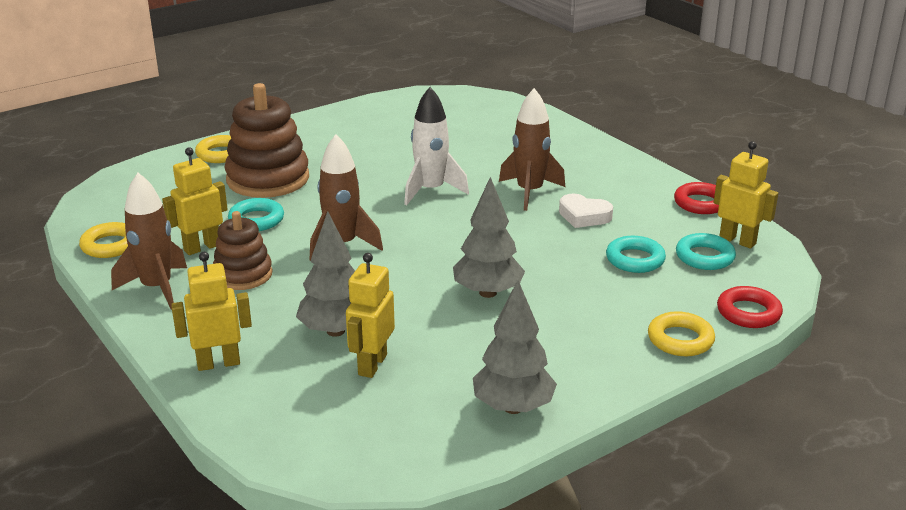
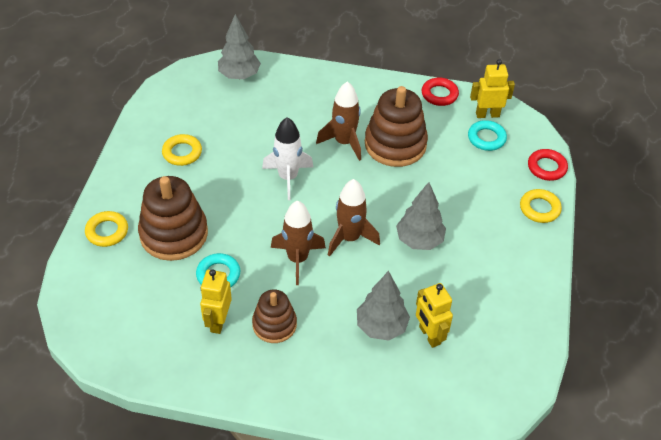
camera: 45 degrees left, 20 degrees up
(110, 245) = (157, 363): yellow ring -> yellow ring (182, 153)
(157, 288) = (239, 373): brown rocket -> brown rocket (349, 238)
(218, 363) = (354, 397): yellow robot -> none
(513, 407) = (523, 310): grey tree -> grey tree (239, 75)
(584, 216) = (395, 144): white heart -> brown stacking toy
(635, 259) = (458, 163): turquoise ring -> none

